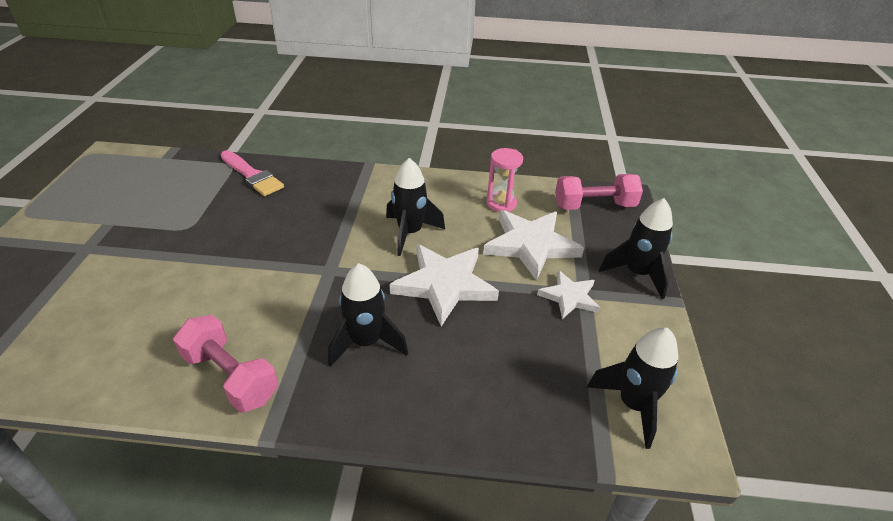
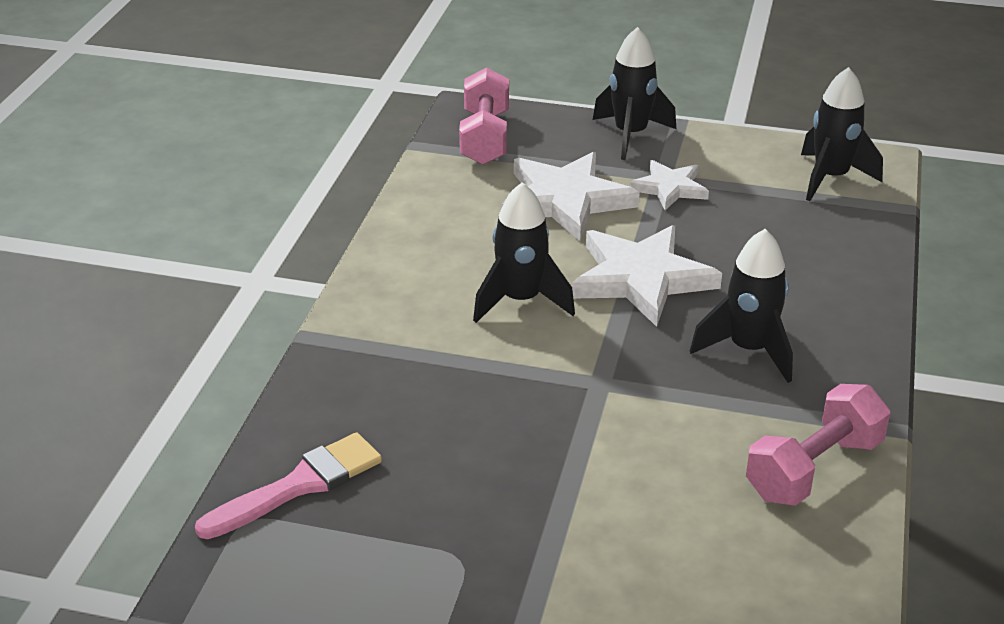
camera: 80 degrees left, 5 degrees down
(501, 203) = (462, 212): pink hourglass -> none

